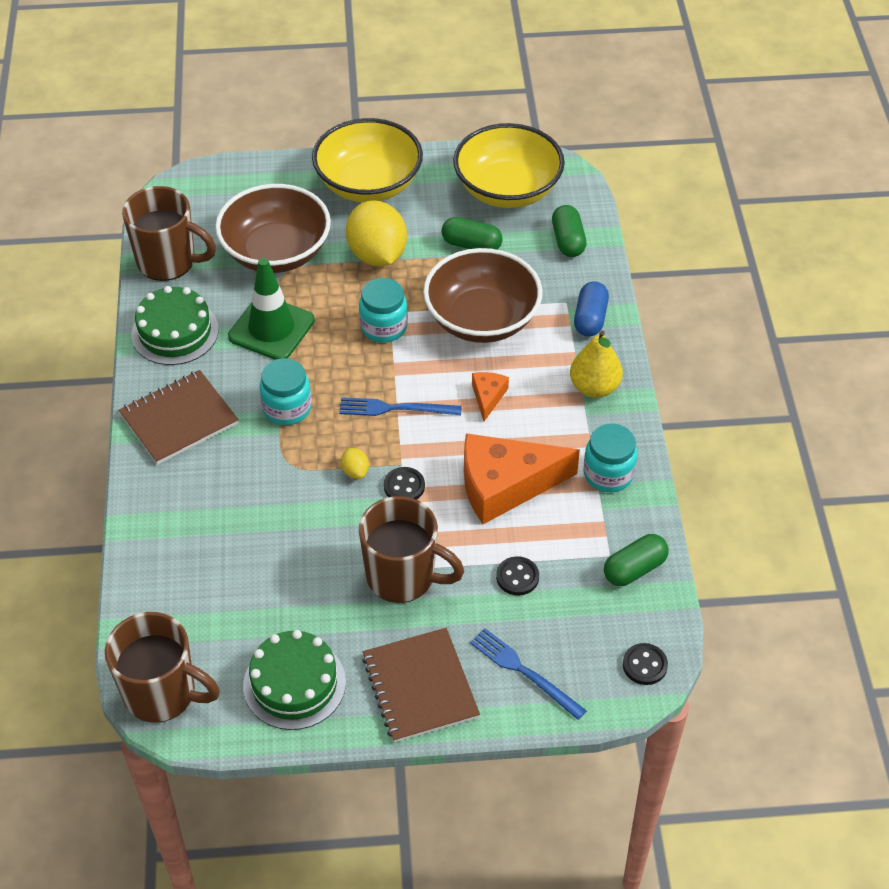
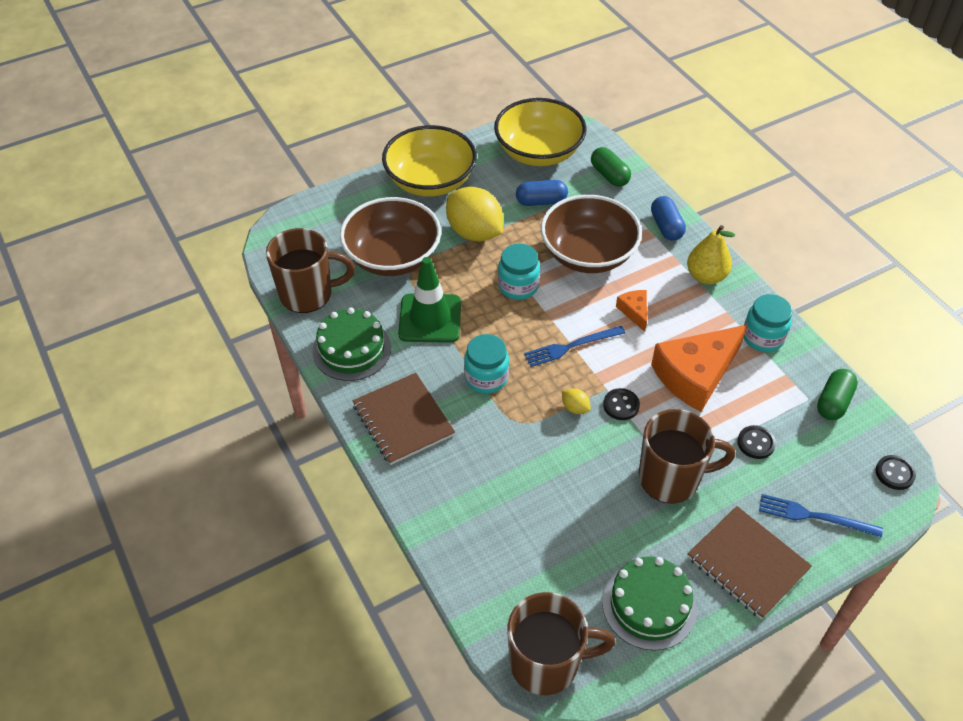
camera: 25 degrees left, 0 degrees up
(179, 419) = (403, 420): brown notebook -> brown notebook turned 60 degrees counterclockwise
(471, 245) = (541, 201): green capsule -> blue capsule

